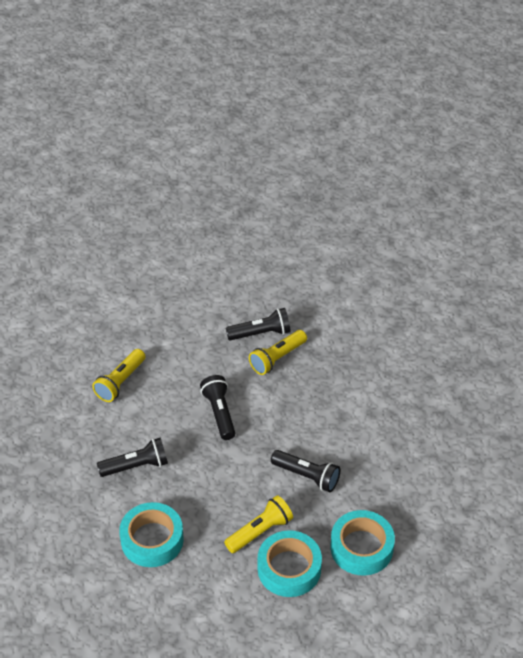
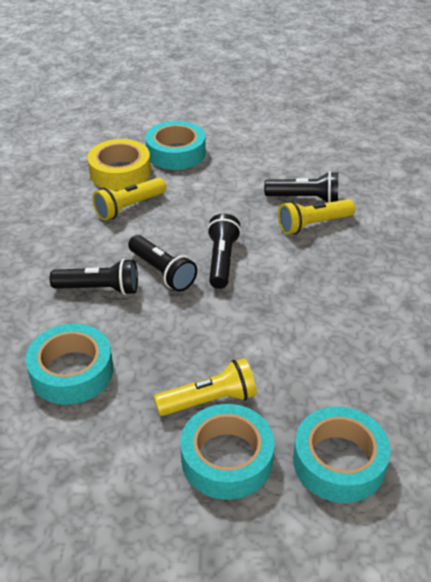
camera: 20 degrees right, 5 degrees down
(94, 347) = (120, 172): none -> yellow tape
(132, 313) = (176, 153): none -> turquoise tape
(307, 476) = (298, 353): black flashlight -> black flashlight (162, 272)

